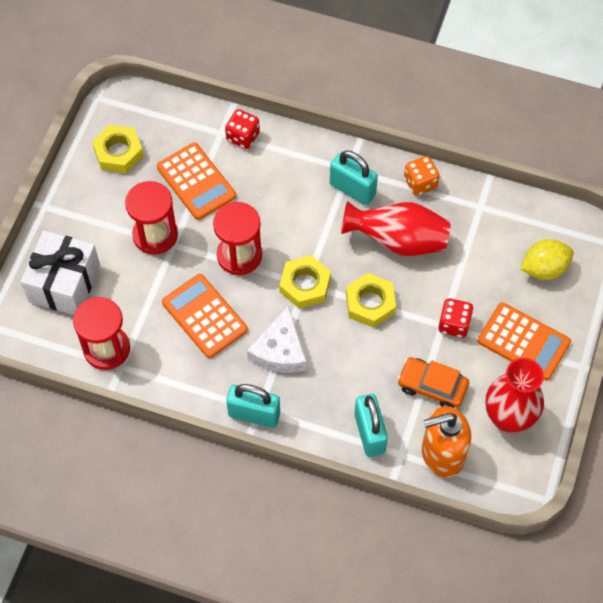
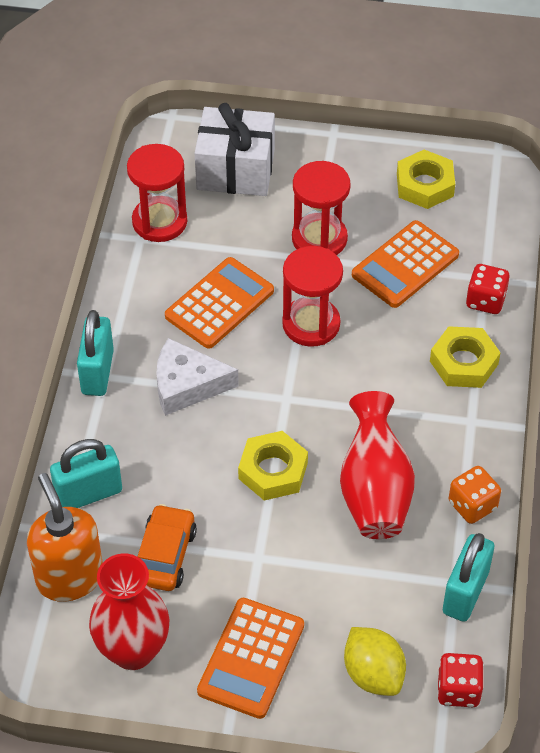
camera: 80 degrees right, 10 degrees down
(305, 285) = (284, 397): yellow nut -> yellow nut (464, 362)
(352, 189) = (440, 429): turquoise padlock -> turquoise padlock (465, 592)
(454, 324) = (261, 570): red dice -> red dice (458, 690)

